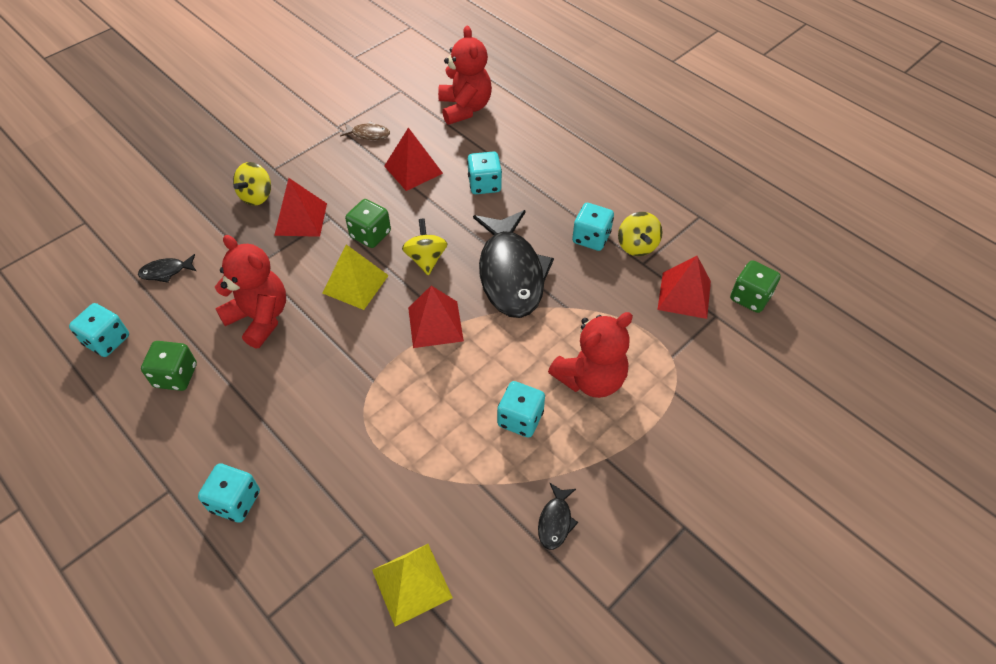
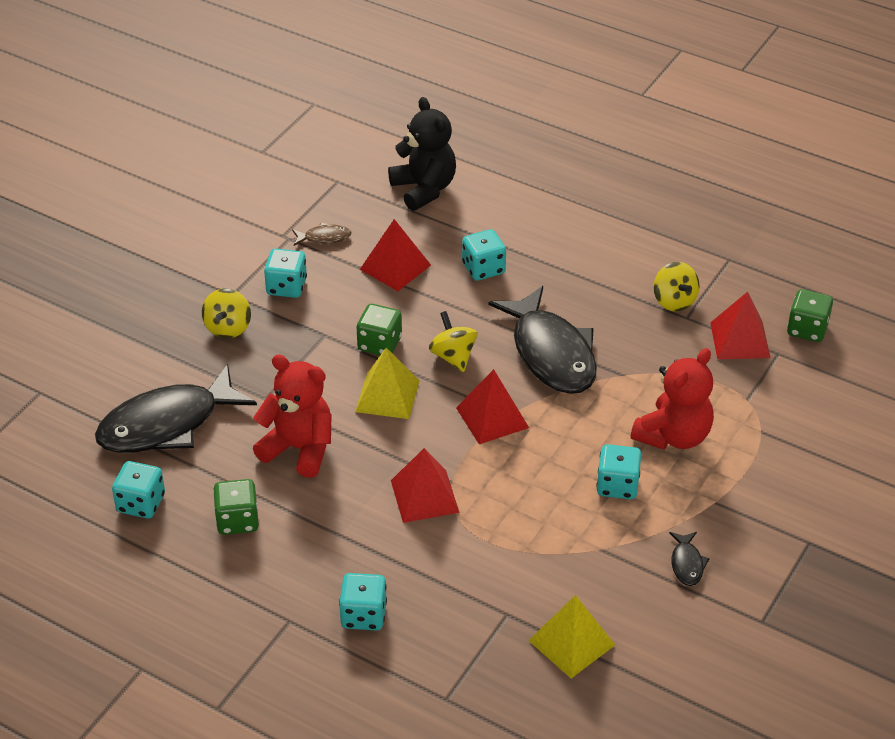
camera: 15 degrees left, 10 degrees down
(166, 271) = (167, 424): black fish -> black fish, size x2.46
(301, 219) = (292, 342): red pyramid -> red pyramid (424, 496)
(465, 108) = (424, 189): red teddy bear -> black teddy bear
(591, 238) = (622, 302): turquoise dice -> turquoise dice (286, 287)

